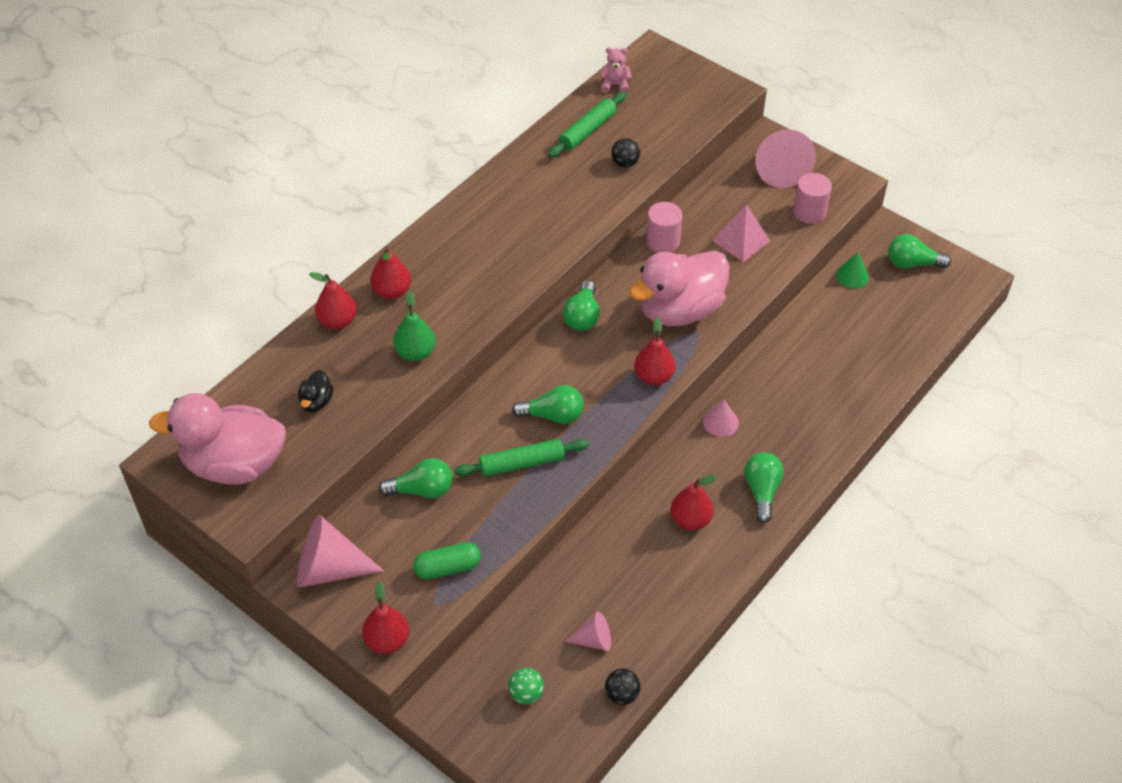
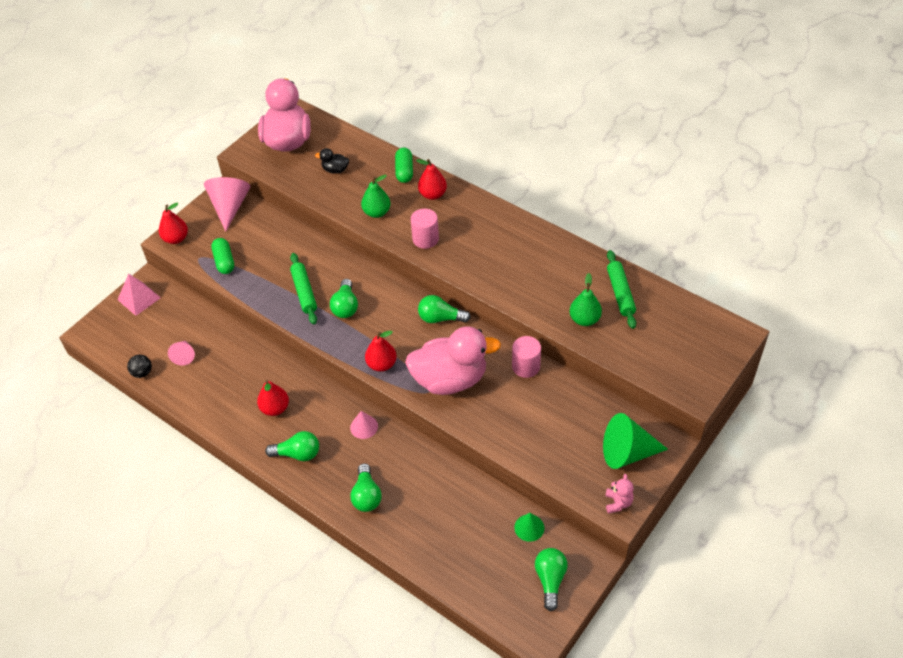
camera: 90 degrees right, 0 degrees up
(338, 321) = (404, 171): red pear -> green capsule
(422, 490) = (285, 243): green light bulb -> green light bulb (366, 496)
(526, 694) = (151, 323): green ball -> none
(587, 131) = (620, 293): green rolling pin -> green rolling pin turned 45 degrees clockwise
(615, 85) = (683, 309): pink teddy bear -> pink teddy bear (618, 503)
(625, 163) = (584, 319): black ball -> green pear
(679, 310) = (450, 379): pink duck -> pink duck turned 120 degrees clockwise
(741, 240) = (533, 421): pink pyramid -> pink pyramid (139, 298)
(780, 169) = (627, 453): pink cone -> green cone
(809, 212) = (574, 474): pink cylinder -> pink cylinder (425, 239)

